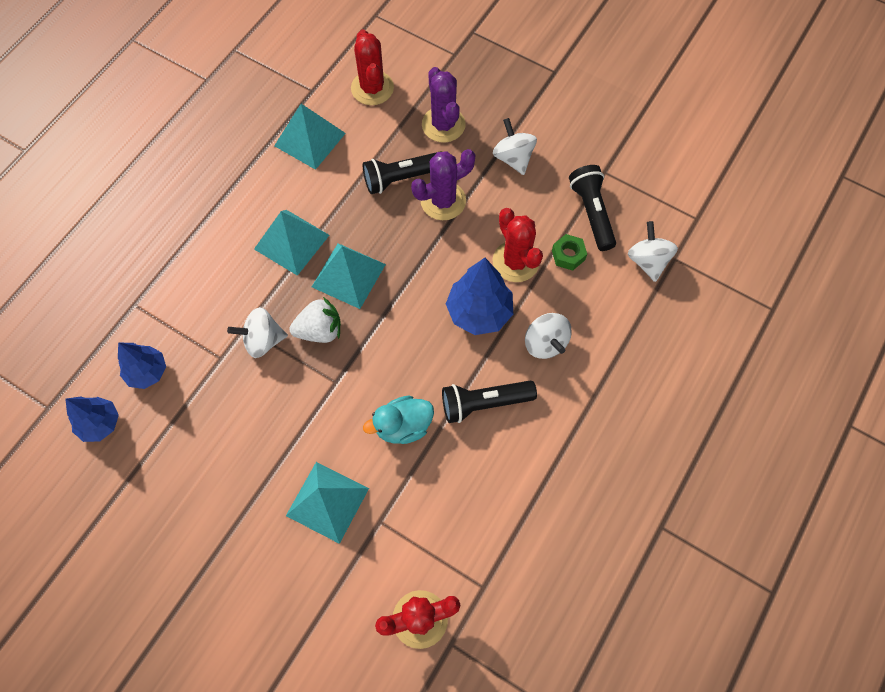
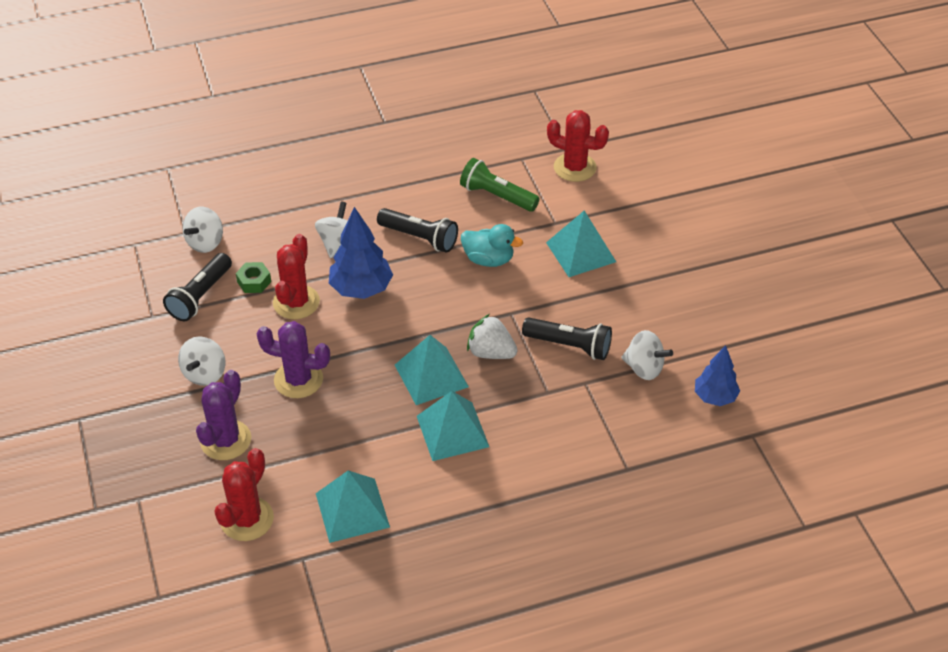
camera: 140 degrees left, 20 degrees down
(147, 372) = (652, 409): blue tree -> none
(263, 340) = (541, 374): white spinning top -> white spinning top (644, 368)
(402, 178) = (310, 420): black flashlight -> black flashlight (569, 346)
(462, 512) = (497, 196): none -> green flashlight

